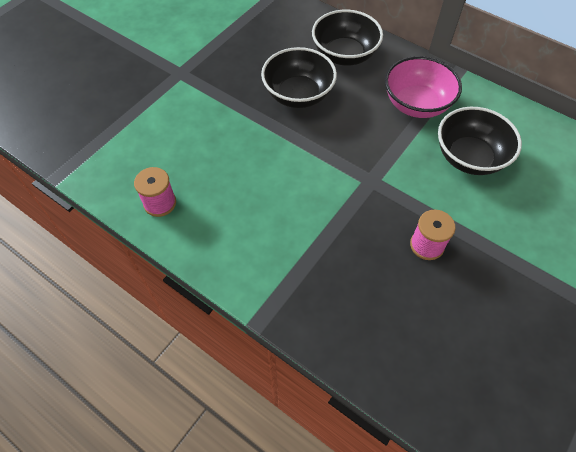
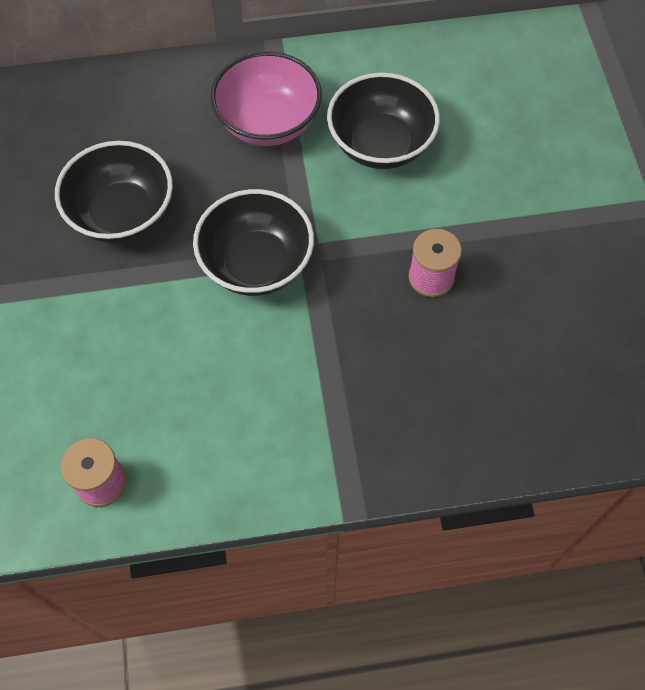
camera: 45 degrees left, 5 degrees up
(344, 55) = (124, 120): black bowl -> black bowl (256, 264)

